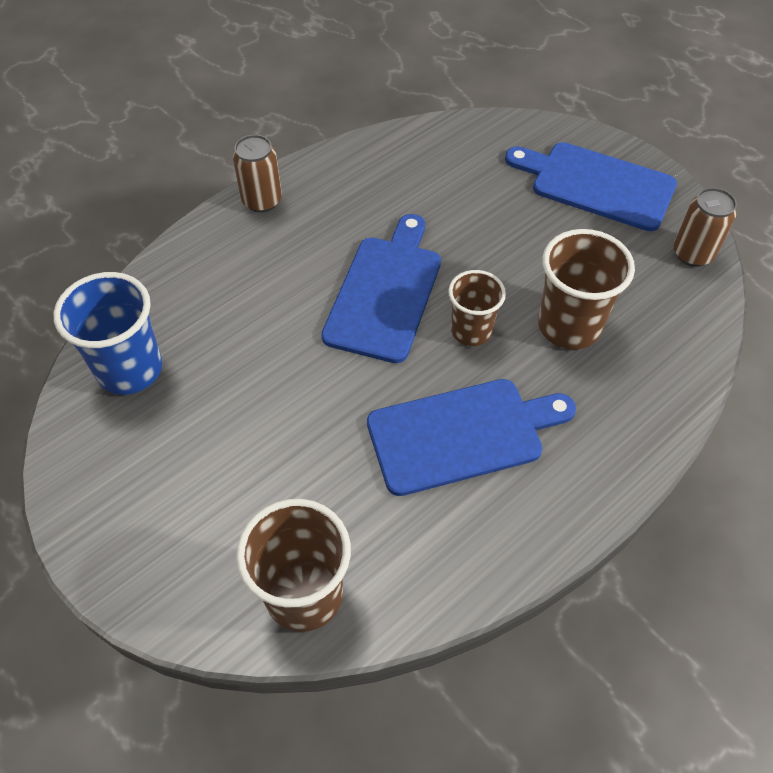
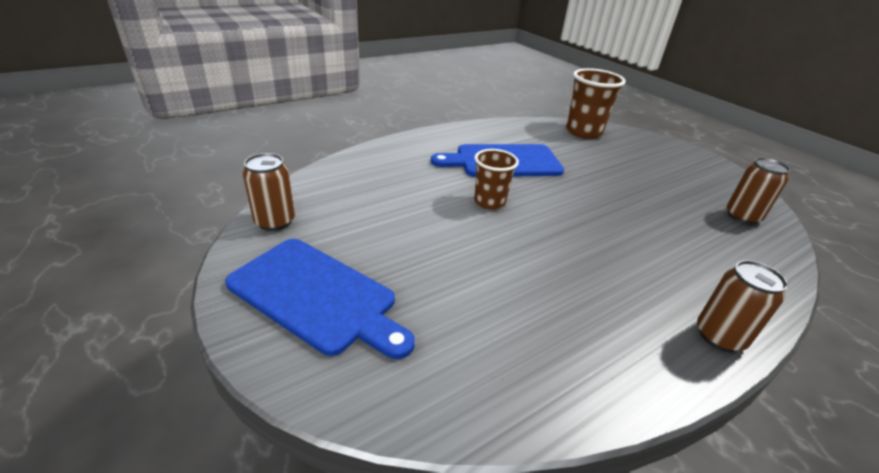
camera: 175 degrees left, 20 degrees down
(130, 369) = (742, 216): blue cup -> brown can
(385, 293) = (559, 233): blue cutting board -> none
(569, 326) = (413, 194): brown cup -> none

